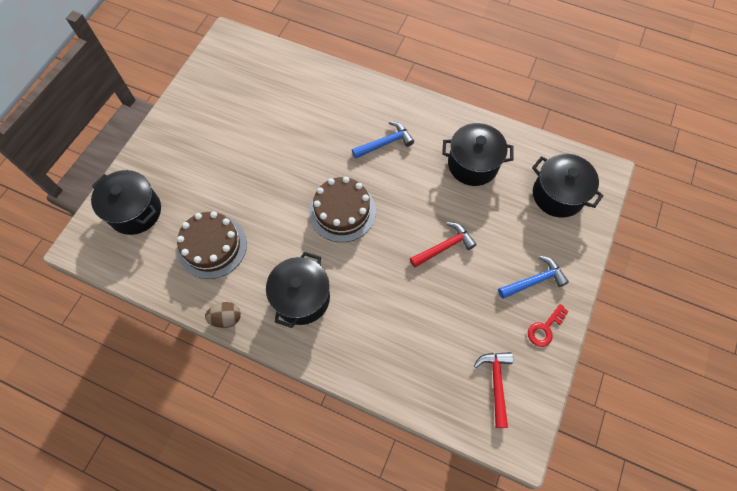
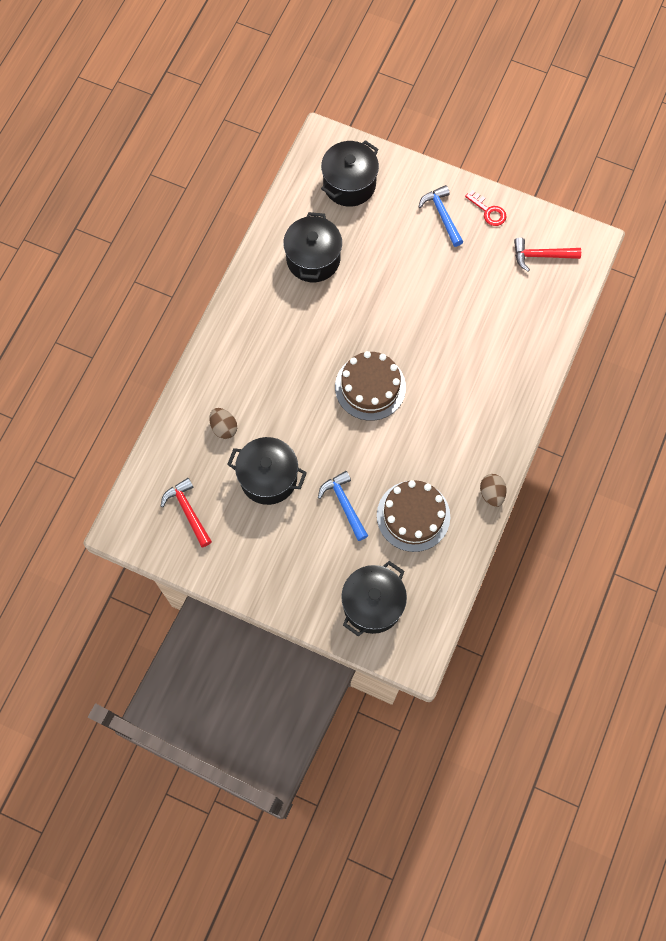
camera: 90 degrees left, 5 degrees up
(301, 298) = (467, 423): black pot -> black pot (268, 478)
(307, 100) = (224, 427): none -> brown egg
(385, 143) = (285, 344): blue hammer -> blue hammer (344, 504)
(444, 247) = (408, 291): red hammer -> red hammer (188, 511)

